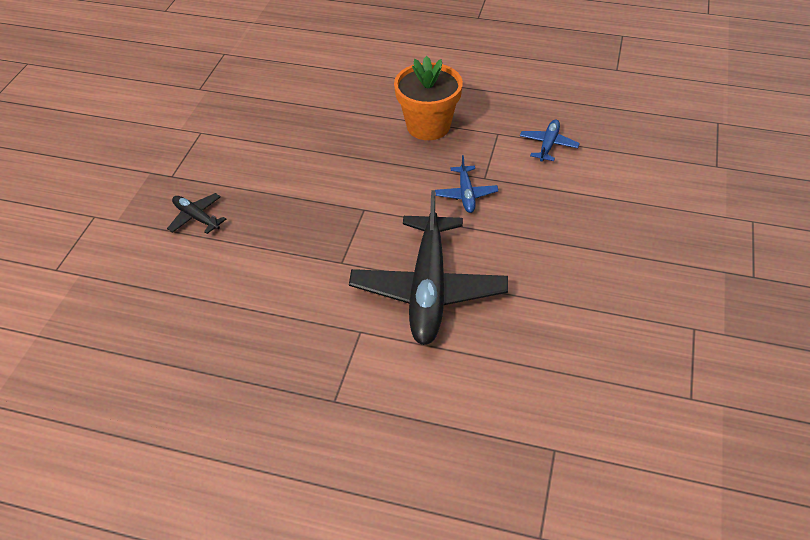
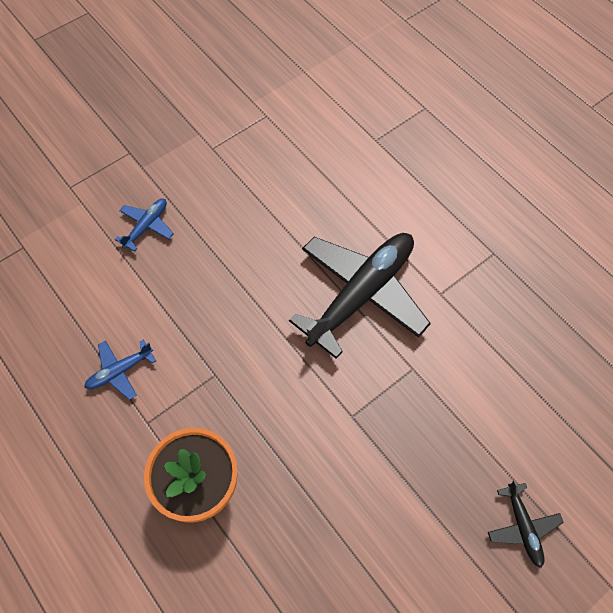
camera: 145 degrees left, 15 degrees up
(466, 194) = (248, 367): blue plane -> blue plane (146, 226)

